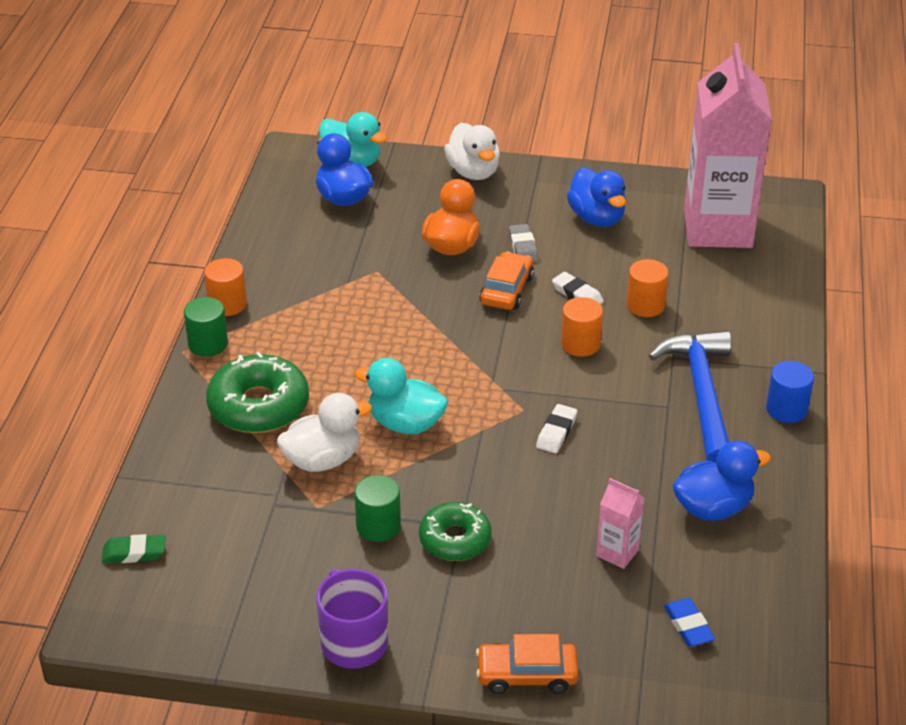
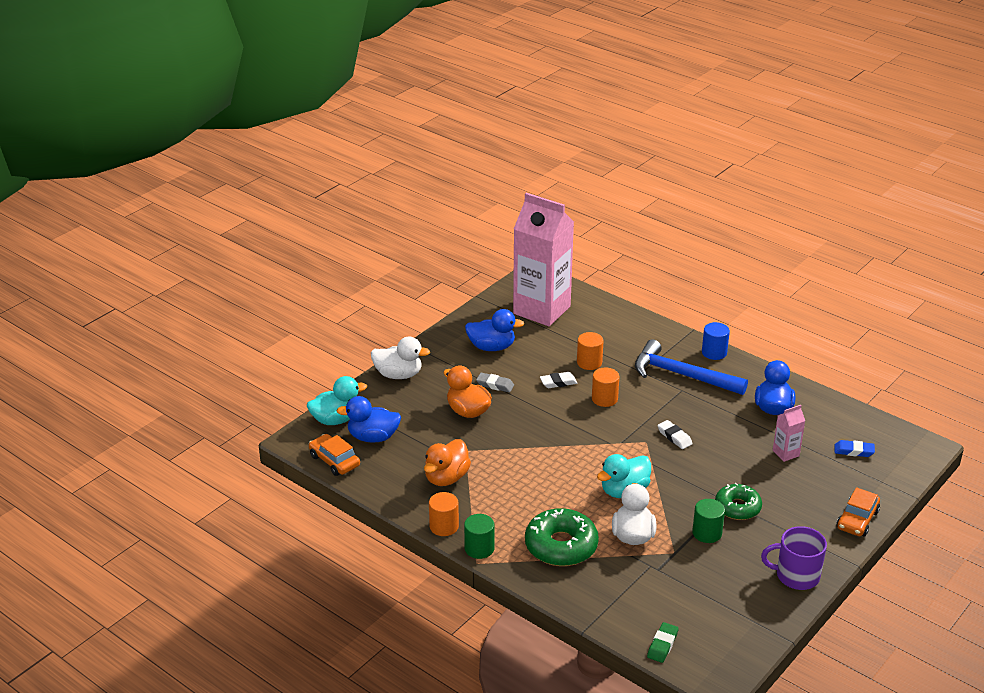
camera: 60 degrees left, 5 degrees down
(314, 275) = (446, 478): none -> orange duck
(506, 290) = (531, 407): orange car -> orange car (334, 461)

